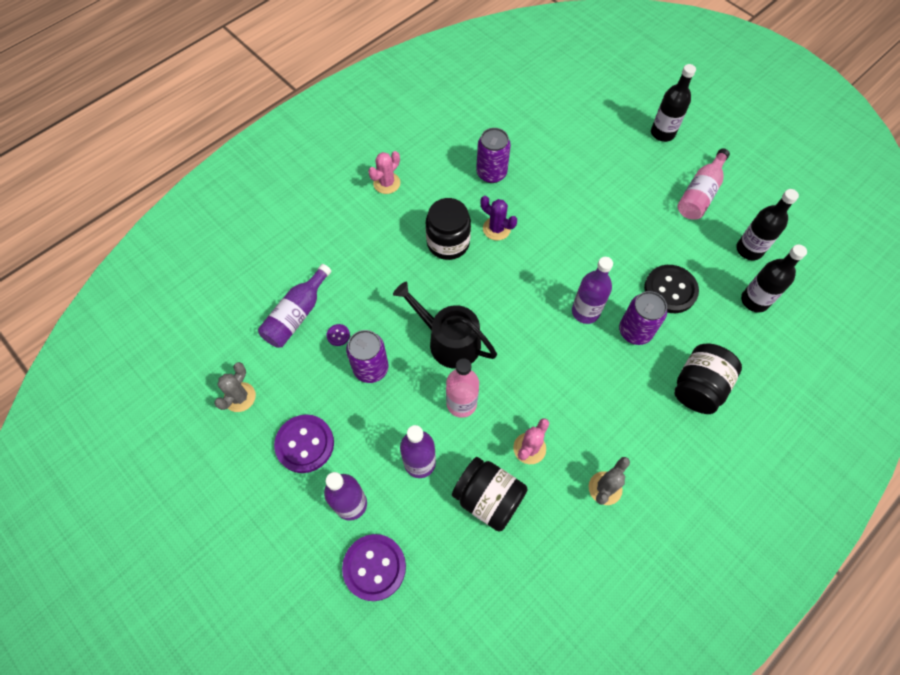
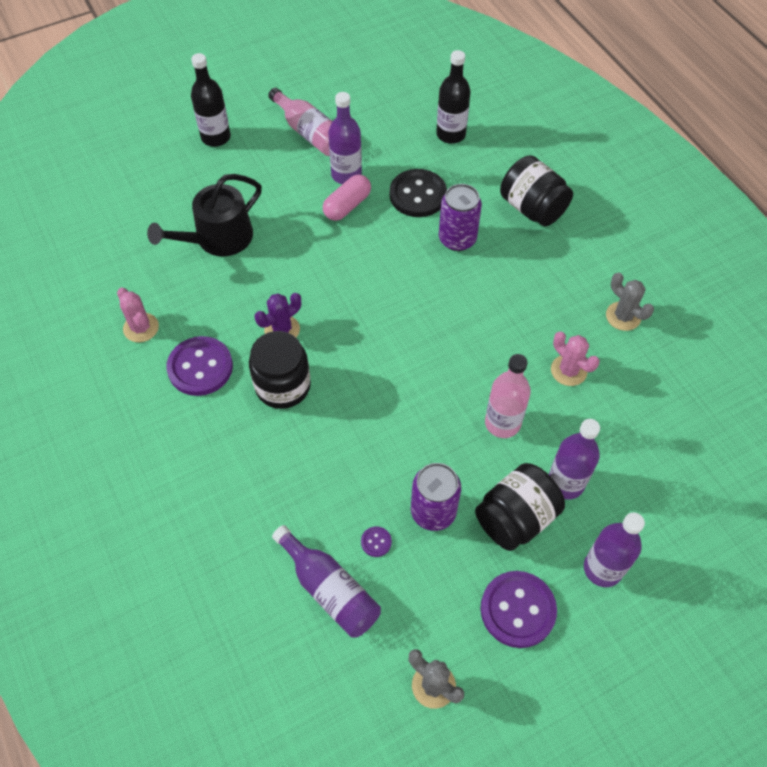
camera: 75 degrees left, 5 degrees down
(374, 567) = (679, 557): purple button -> purple button (200, 367)
(386, 183) = (161, 436): pink cactus -> pink cactus (141, 328)
(448, 340) = (419, 417): black watering can -> black watering can (218, 239)
(488, 498) = (617, 424): black jar -> black jar (515, 518)
(491, 173) = (198, 314): purple can -> none
(585, 312) = (421, 275): purple bottle -> purple bottle (346, 175)
(634, 241) = (347, 206): none -> pink capsule
(749, 250) = (392, 118): black bottle -> none

